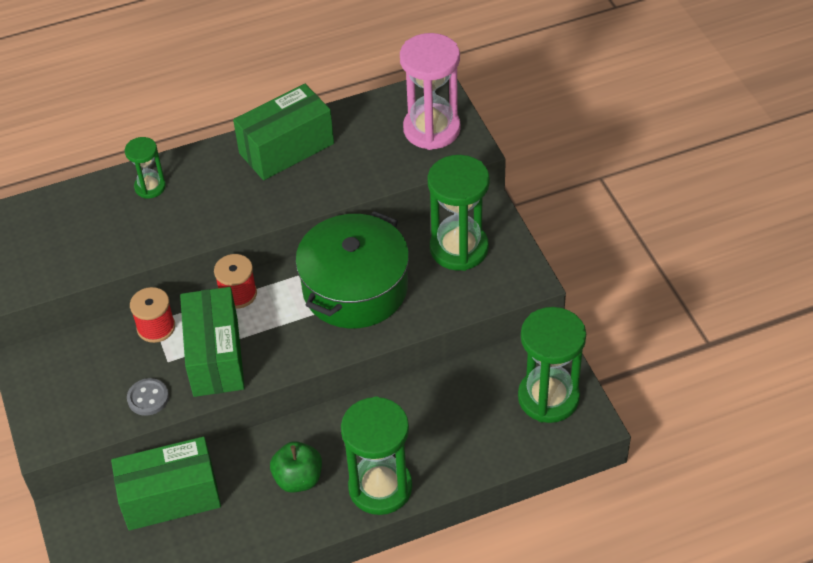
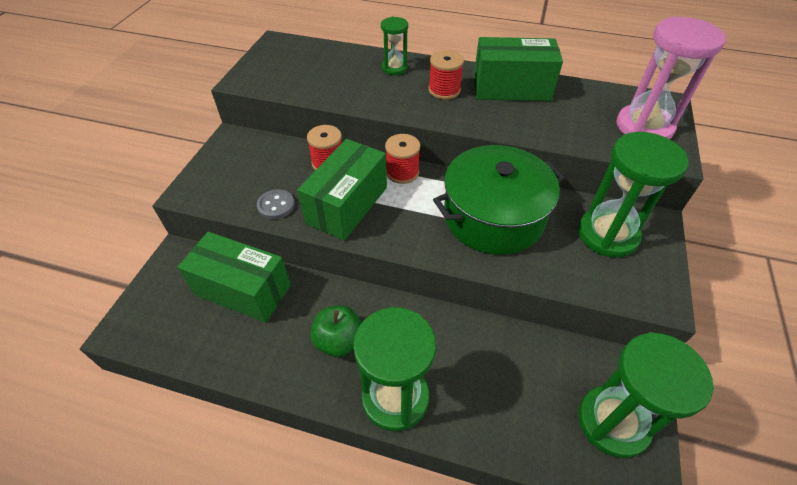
camera: 35 degrees right, 0 degrees up
(224, 187) = (444, 90): none -> red spool

